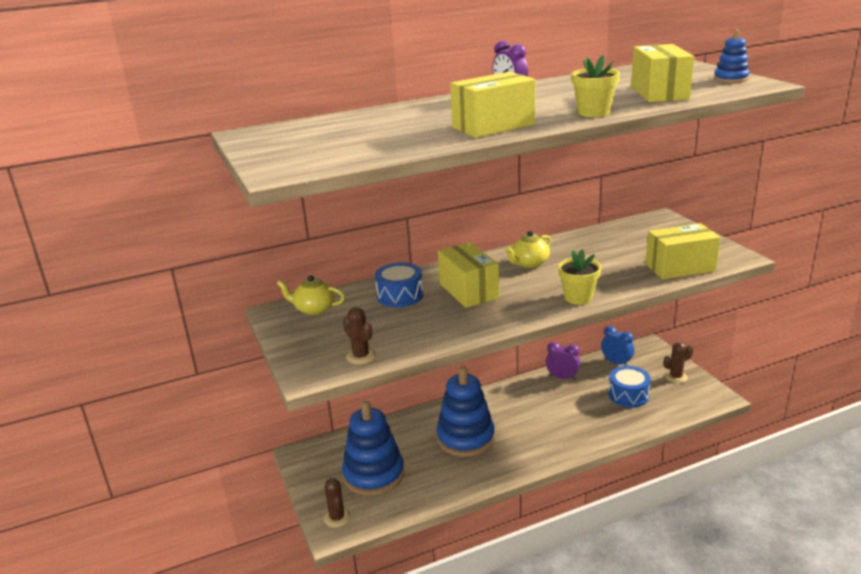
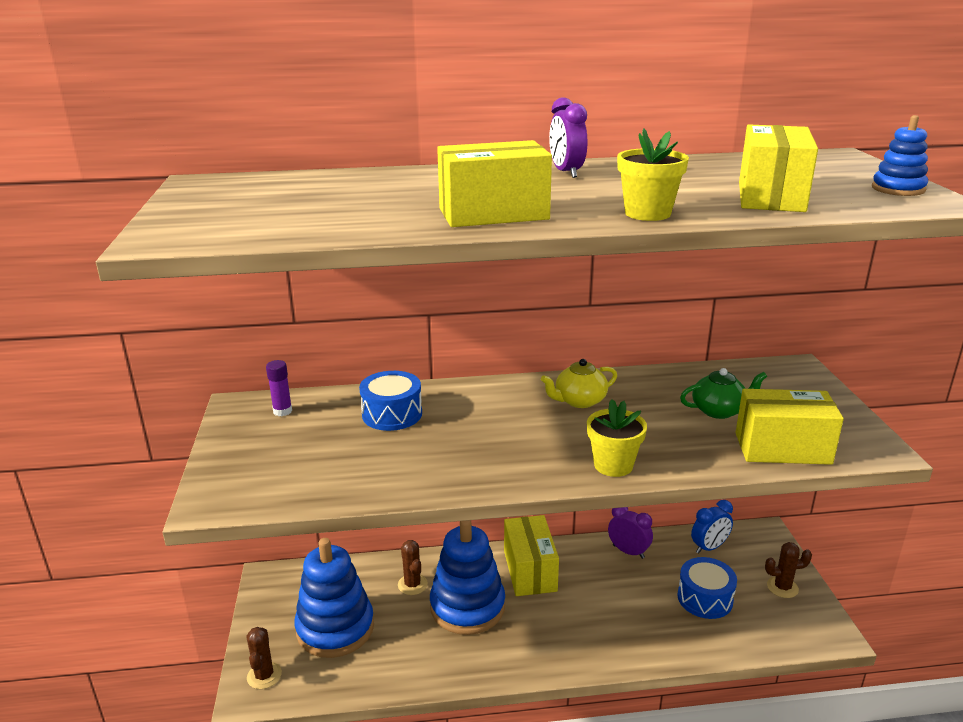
camera: 15 degrees right, 0 degrees up
(314, 309) = (282, 411): yellow teapot -> purple glue stick
(361, 356) = (288, 490): brown cactus -> brown cactus (412, 584)
(468, 291) = (478, 425): yellow box -> yellow box (530, 571)
(616, 363) = (709, 547): blue clock -> blue clock turned 90 degrees clockwise
(626, 252) = (719, 410): none -> green teapot

